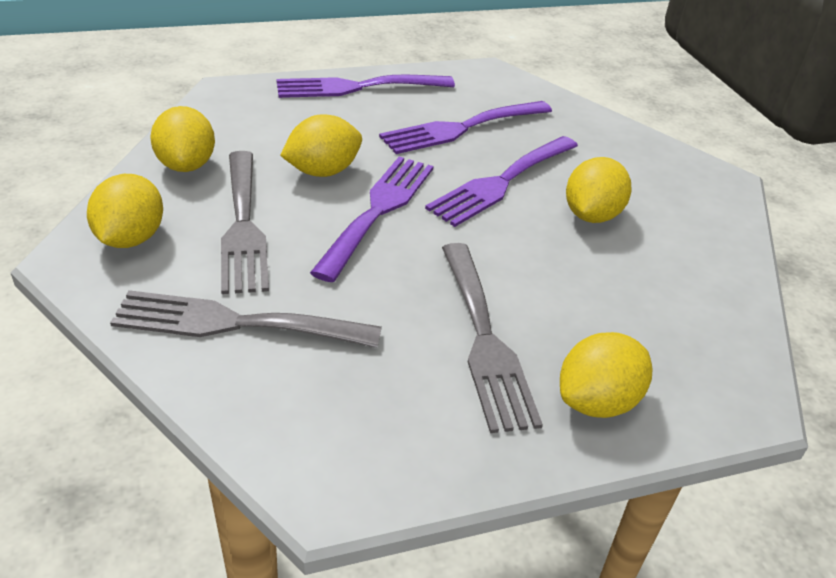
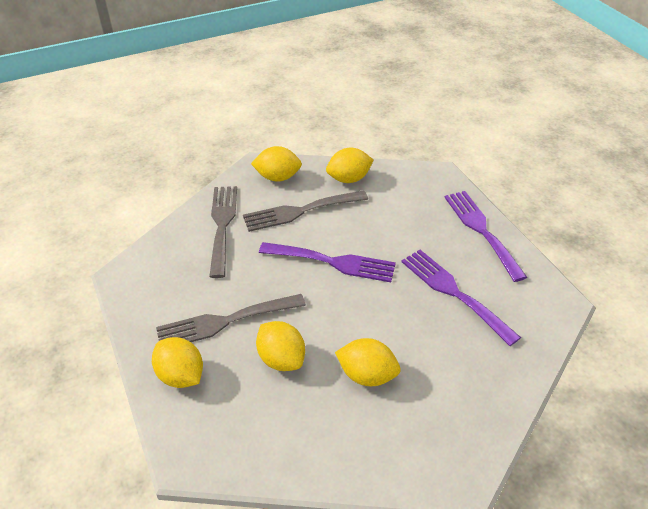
camera: 85 degrees right, 5 degrees up
(323, 171) = (365, 232): yellow lemon -> yellow lemon (281, 359)
(501, 182) = (389, 320): purple fork -> none

